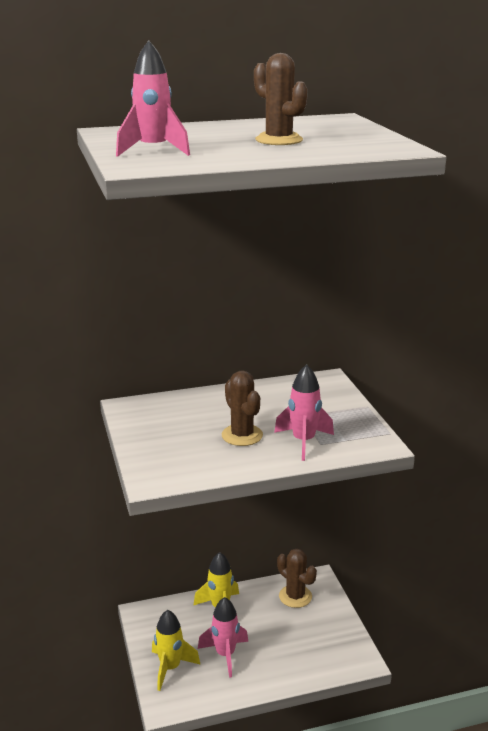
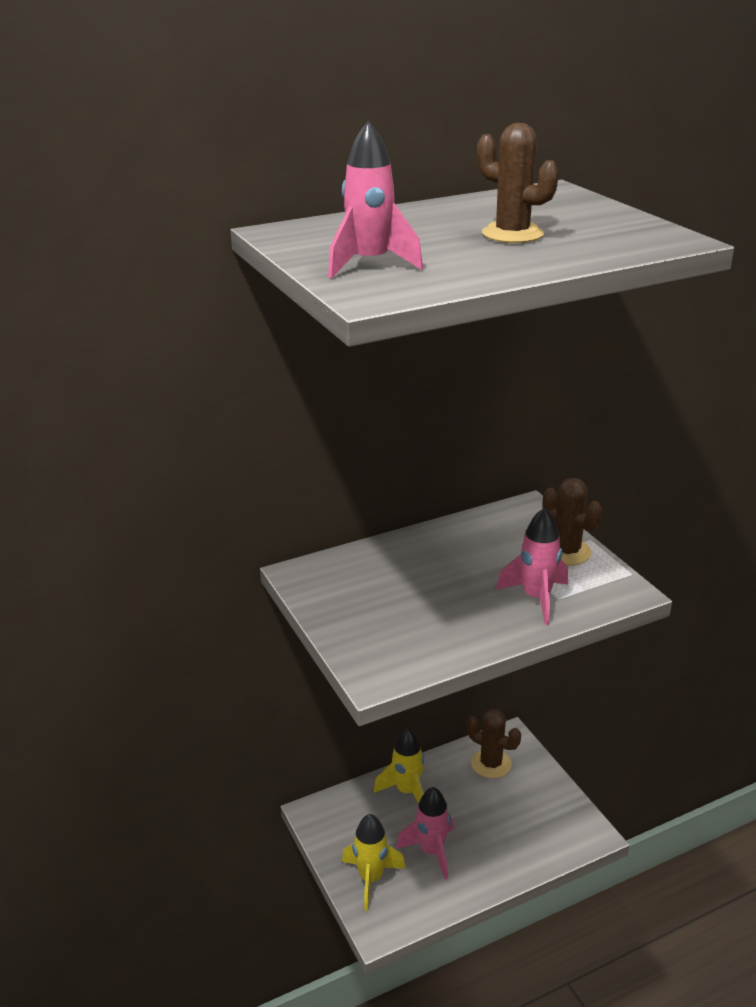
camera: 10 degrees left, 5 degrees up
(242, 435) = (459, 598): brown cactus -> brown cactus (566, 552)

